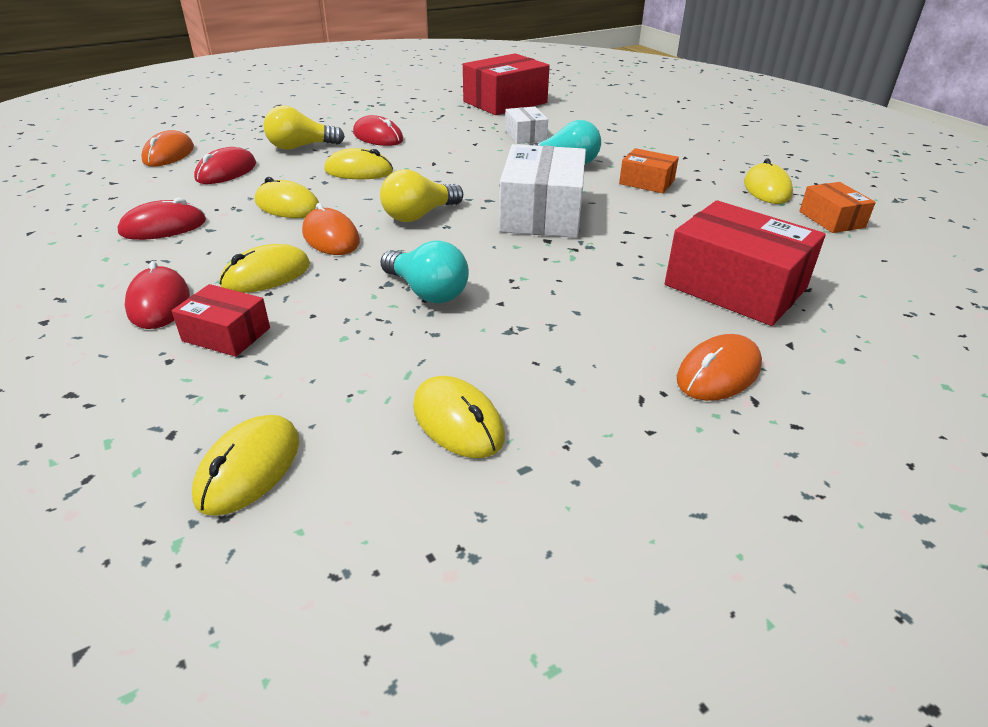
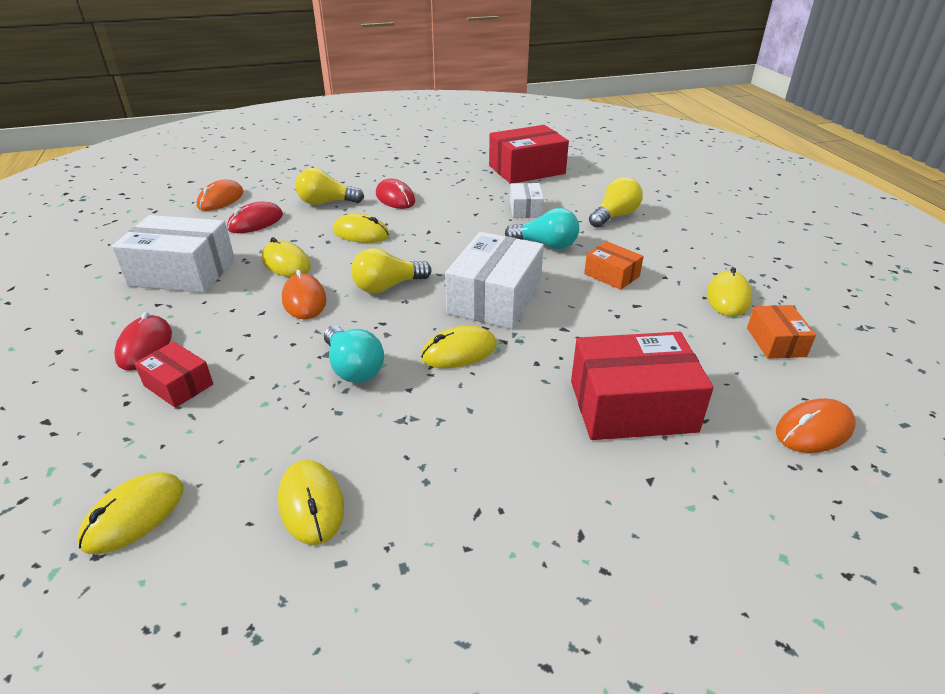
camera: 15 degrees right, 0 degrees up
(163, 227) = (182, 272): red mouse -> white box
(266, 275) = (236, 331): yellow mouse -> yellow mouse (459, 351)
(618, 134) = (615, 216): none -> yellow light bulb
(718, 373) = (563, 498): orange mouse -> orange mouse (814, 429)
(735, 287) = (632, 406): red box -> red box turned 60 degrees counterclockwise

